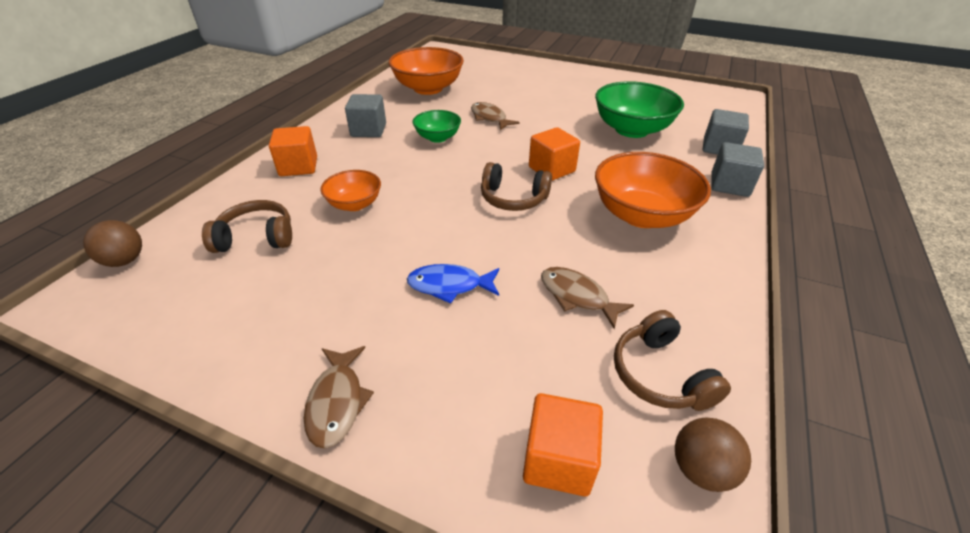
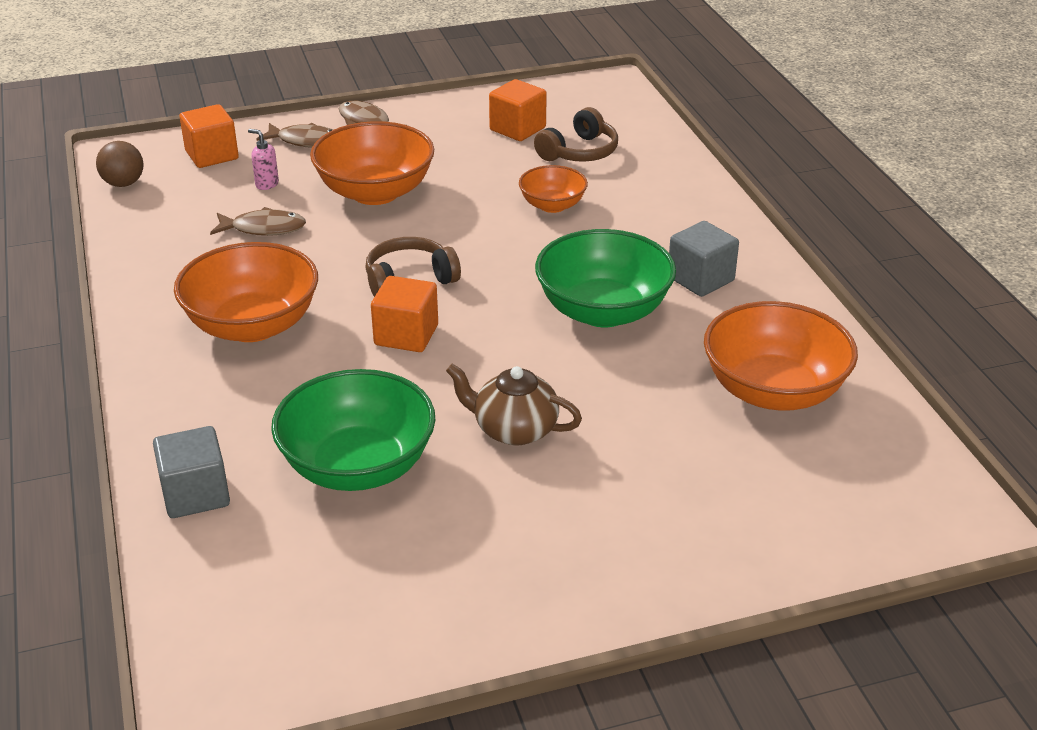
camera: 140 degrees right, 5 degrees down
(125, 260) = (636, 105): brown ball -> none
(298, 167) = (676, 208): orange cube -> orange cube (517, 129)
(437, 138) = (603, 311): green bowl -> green bowl, size x1.80
(450, 285) = (375, 192): blue fish -> orange bowl
(489, 118) = (590, 379): brown fish -> brown fish (305, 141)
(533, 356) = (266, 184): none -> pink soap dispenser
(548, 116) = (513, 429): none -> brown teapot
(660, 374) = (168, 212): brown headphones -> none
(729, 185) = (160, 421): grey cube -> none

